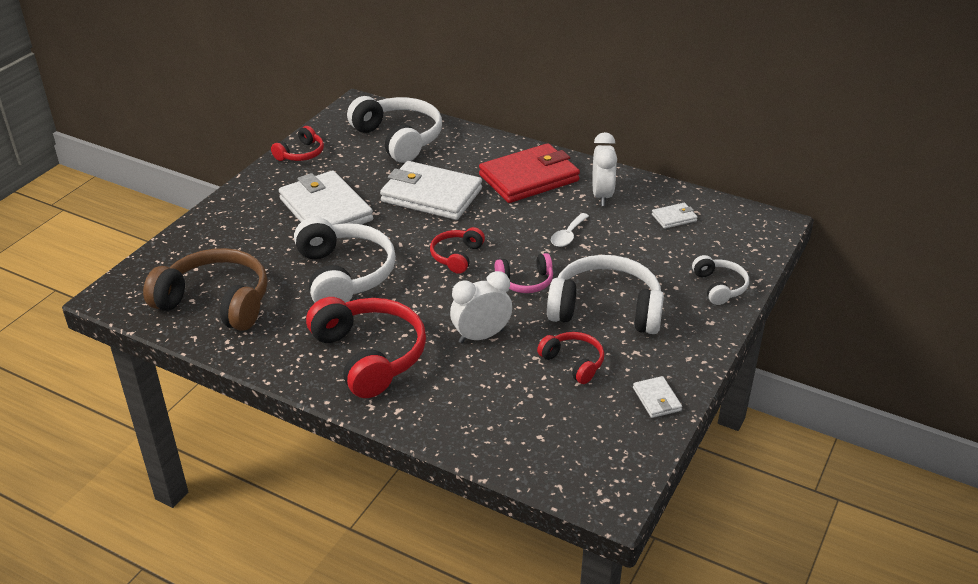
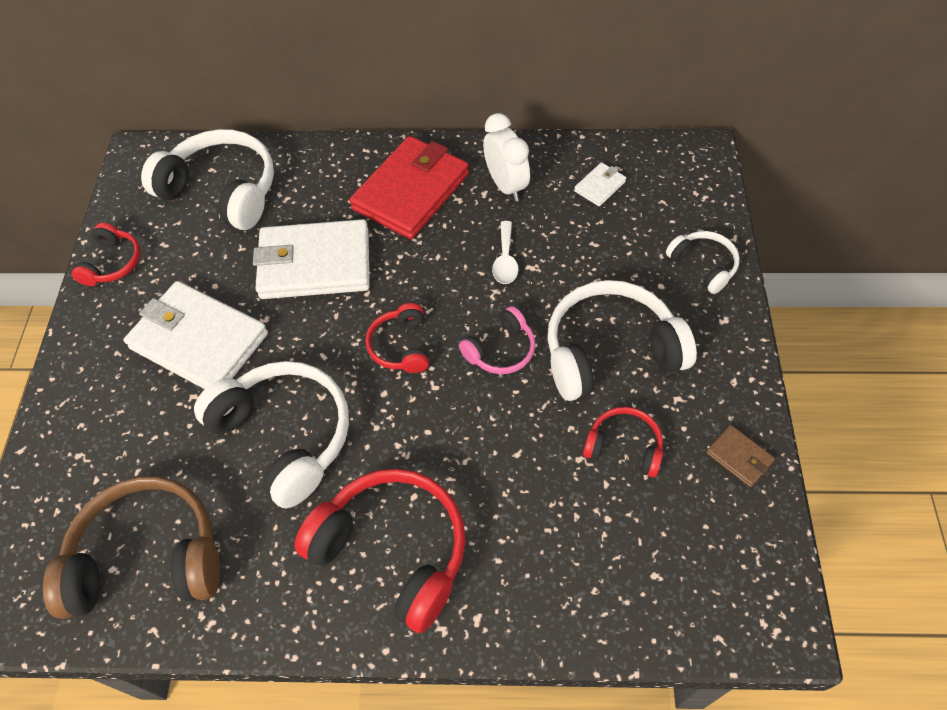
camera: 25 degrees left, 20 degrees up
(481, 336) = (502, 456): white clock -> none
(657, 399) = (739, 457): white wallet -> brown wallet

